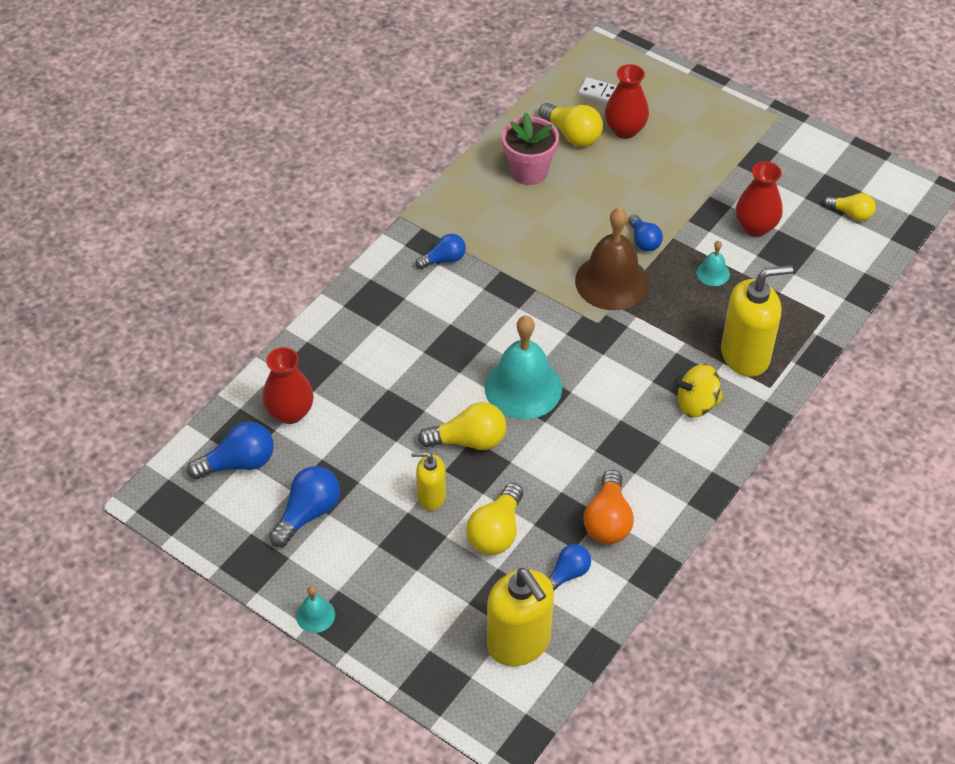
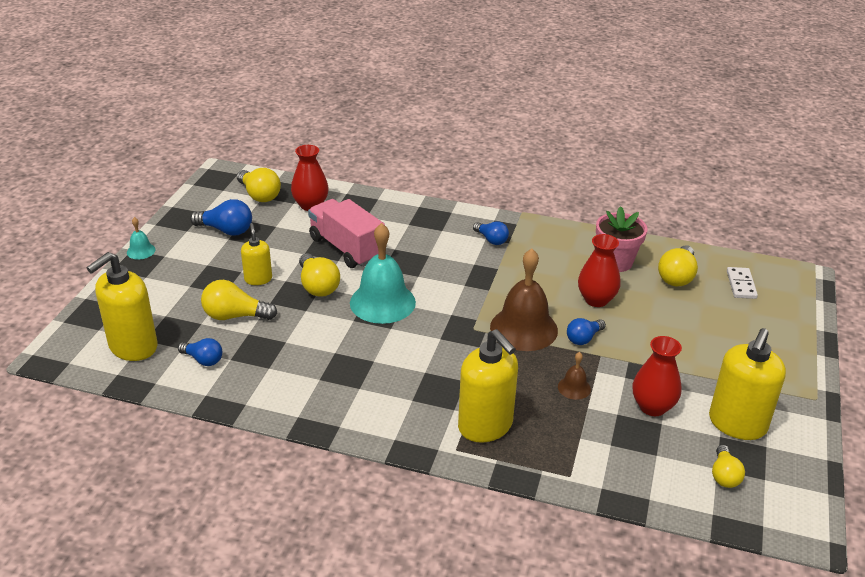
camera: 70 degrees right, 15 degrees down
(239, 463) = (259, 195): blue light bulb -> yellow light bulb
(403, 396) = (347, 248): none -> pink truck
(608, 520) = (264, 372): orange light bulb -> none
(625, 130) = (709, 304): red vase -> red vase (596, 300)
(696, 404) = (411, 403): yellow spinning top -> none
(713, 273) = (574, 388): turquoise bell -> brown bell
(793, 180) = (737, 424): none -> yellow soap dispenser

